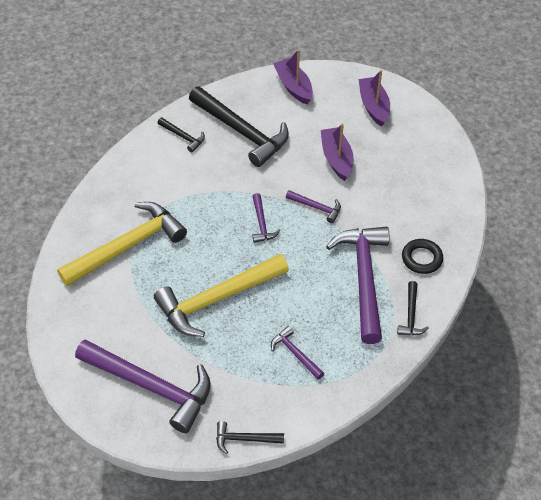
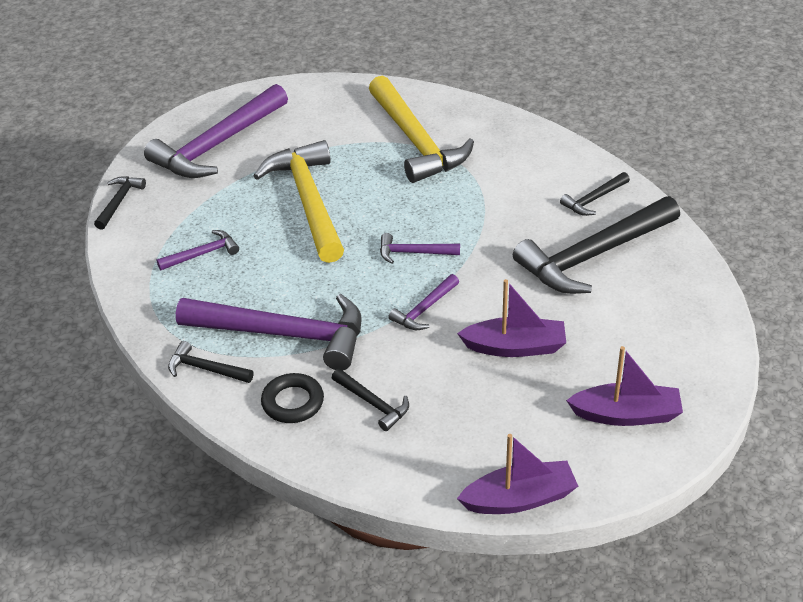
camera: 105 degrees right, 10 degrees down
(293, 87) = (687, 325): purple boat -> purple boat (519, 499)
(407, 218) = (373, 403): none -> black hammer

